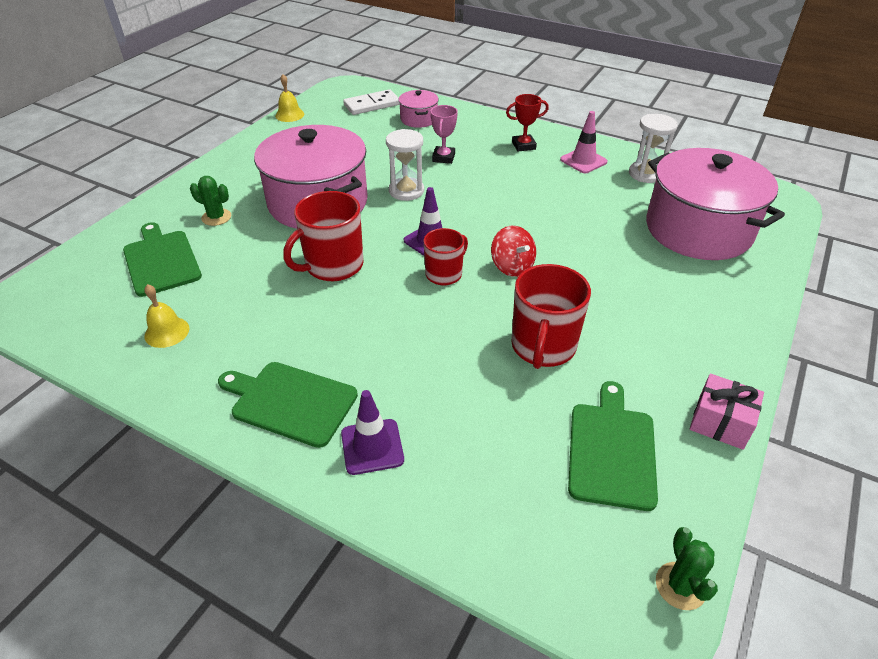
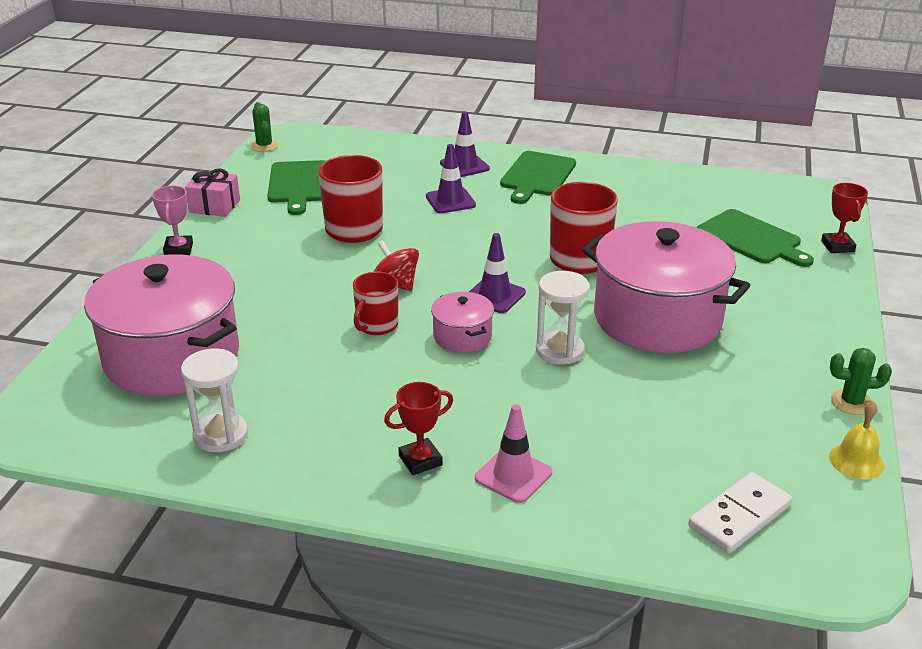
camera: 165 degrees right, 10 degrees down
(101, 240) = (837, 246): none -> red trophy
(167, 332) = (674, 196): yellow bell -> none
(216, 217) = (753, 284): green cactus -> green cactus (851, 402)
(290, 402) = (537, 176): green cutting board -> green cutting board turned 105 degrees clockwise
(419, 119) = (627, 493): pink pot -> pink pot (462, 336)
(420, 373) = (450, 201): none -> purple traffic cone
(443, 158) = (539, 413): pink trophy -> pink trophy (178, 249)
(444, 274) = (464, 267): red mug -> red mug (376, 325)
(583, 161) = (318, 444): pink traffic cone -> pink traffic cone (513, 475)

